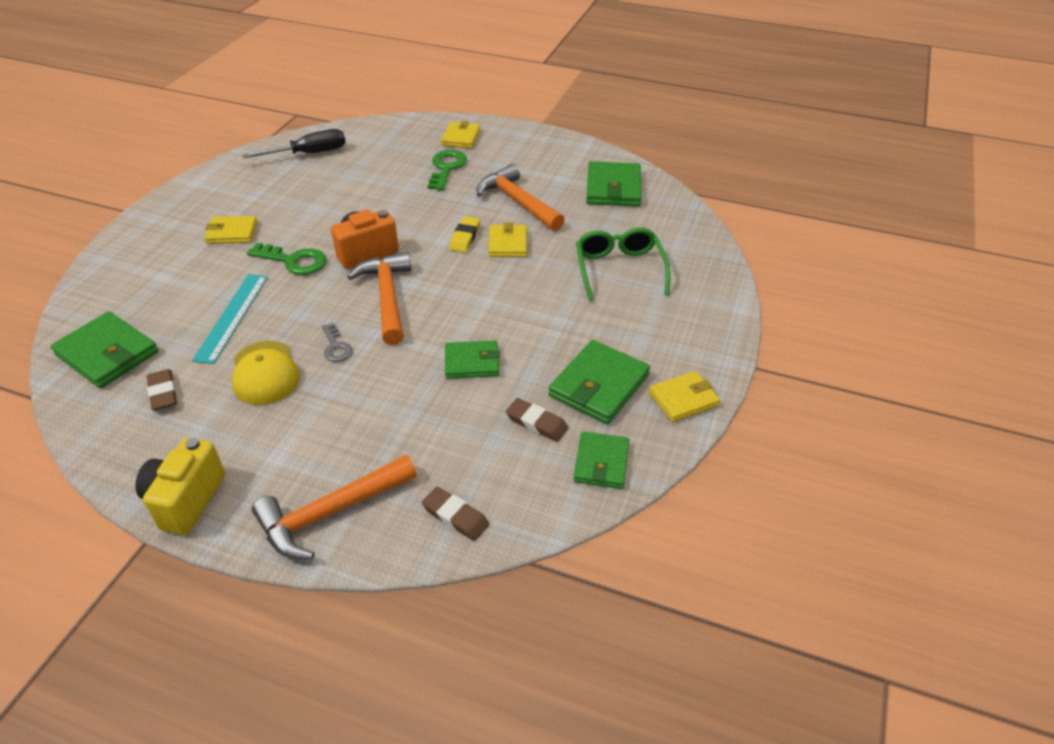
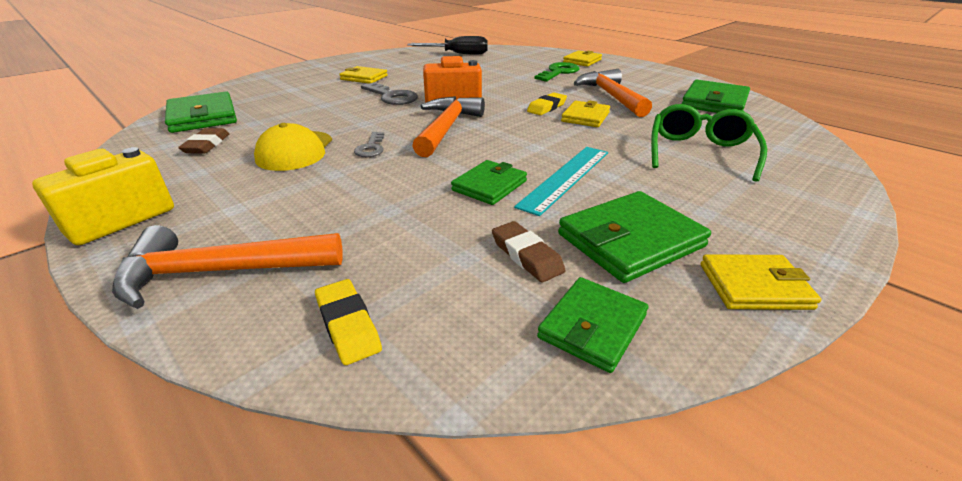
camera: 25 degrees right, 10 degrees down
(232, 317) = (312, 115): turquoise ruler -> turquoise ruler (566, 178)
(294, 261) = (392, 97): green key -> grey key
(455, 516) = (348, 325): brown eraser -> yellow eraser
(472, 362) = (489, 186): green wallet -> green wallet turned 75 degrees counterclockwise

